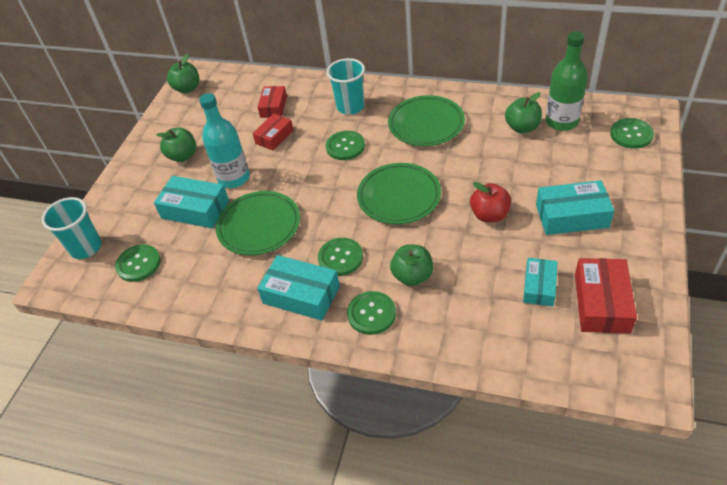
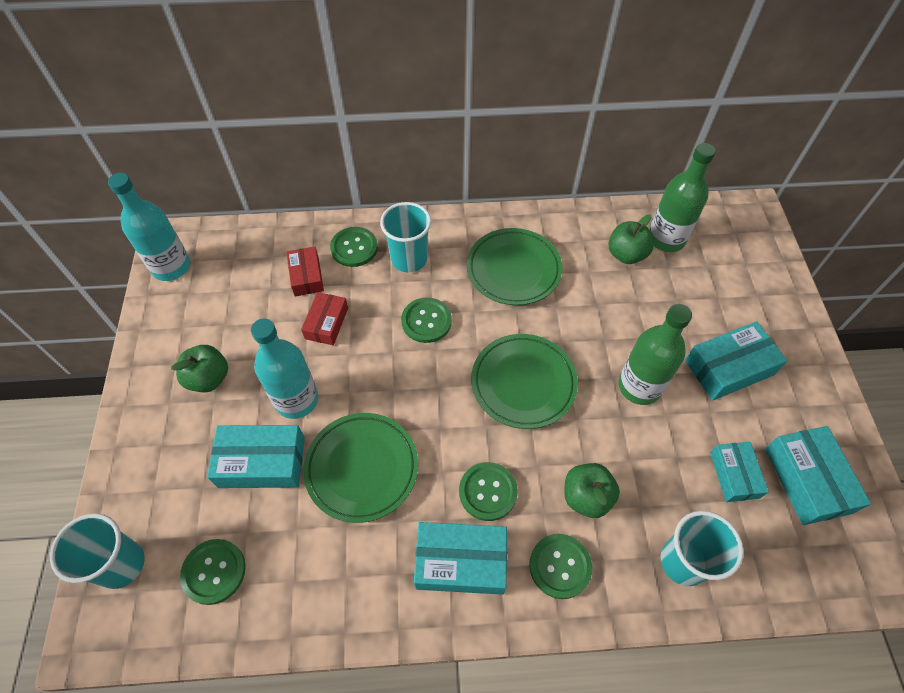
camera: 25 degrees left, 10 degrees up
(187, 88) = (171, 267): green apple -> turquoise bottle
(468, 333) = (683, 562): none -> turquoise cup
(489, 215) = (639, 386): red apple -> green bottle
(601, 303) = (807, 480): red box -> turquoise box
(631, 134) = (746, 243): green button -> green button (354, 248)

